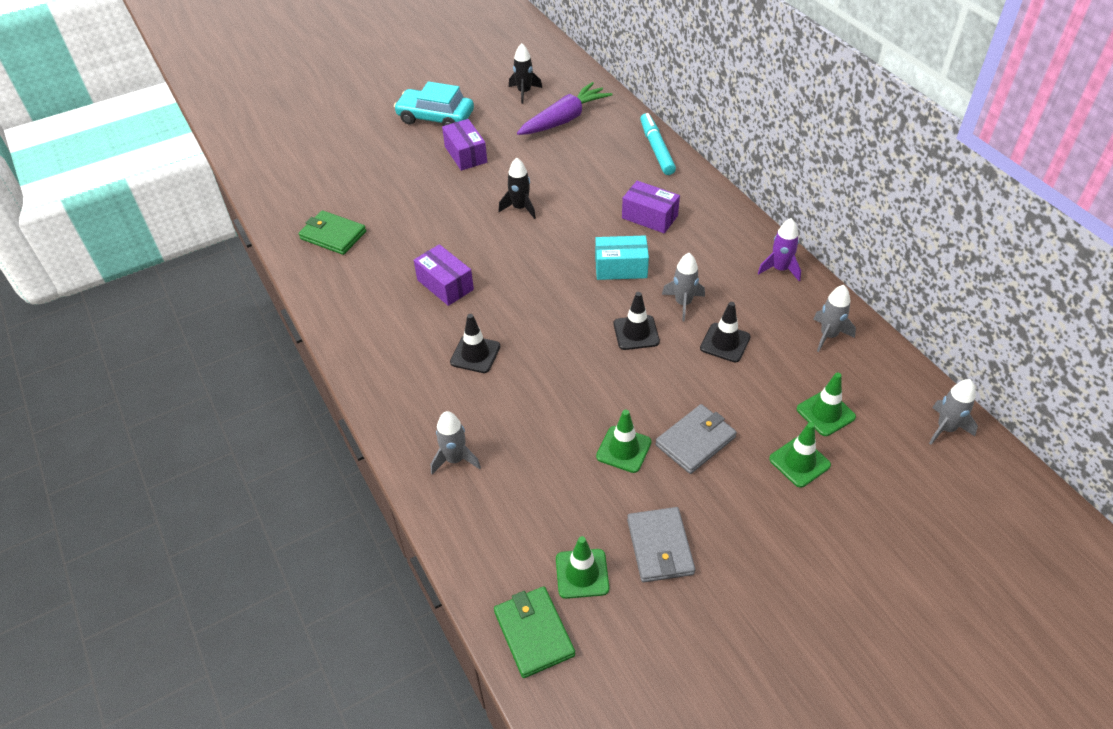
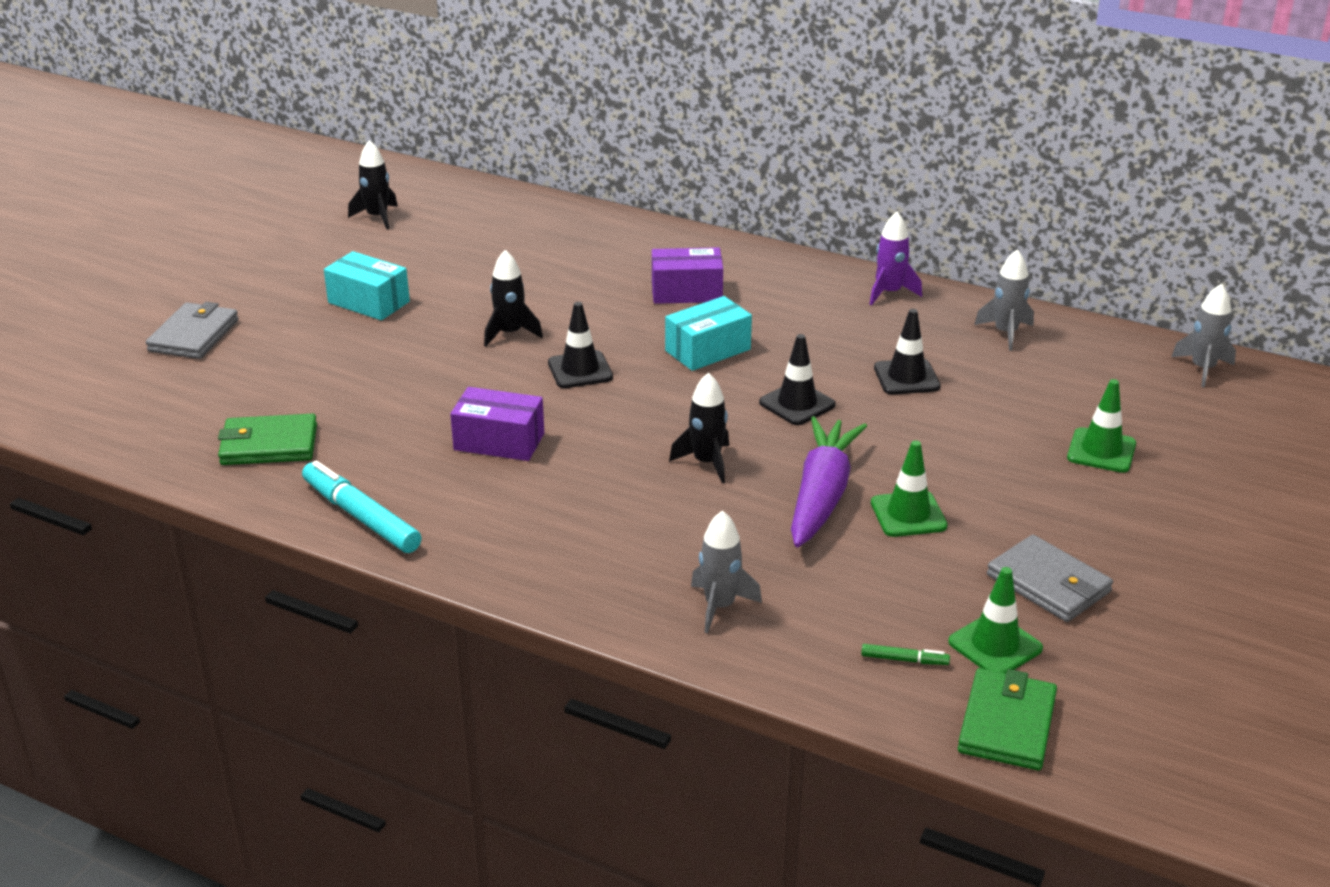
camera: 35 degrees left, 15 degrees down
(435, 117) = (277, 276): turquoise car -> none
(465, 154) = (369, 302): purple box -> turquoise box
(475, 354) = (623, 495): black traffic cone -> black traffic cone (580, 370)
(519, 553) = (904, 660): none -> green marker
(534, 633) = (1006, 724): green wallet -> green wallet turned 75 degrees clockwise
(542, 352) = (706, 462): none -> black rocket
(564, 119) = (466, 230): purple carrot -> purple carrot (822, 495)
(656, 149) = (620, 226): turquoise marker -> turquoise marker (361, 517)
(683, 303) = (819, 358): grey rocket -> none
(695, 441) = (976, 475): grey wallet -> grey wallet (194, 335)
(825, 413) = (1078, 400): green traffic cone -> none

